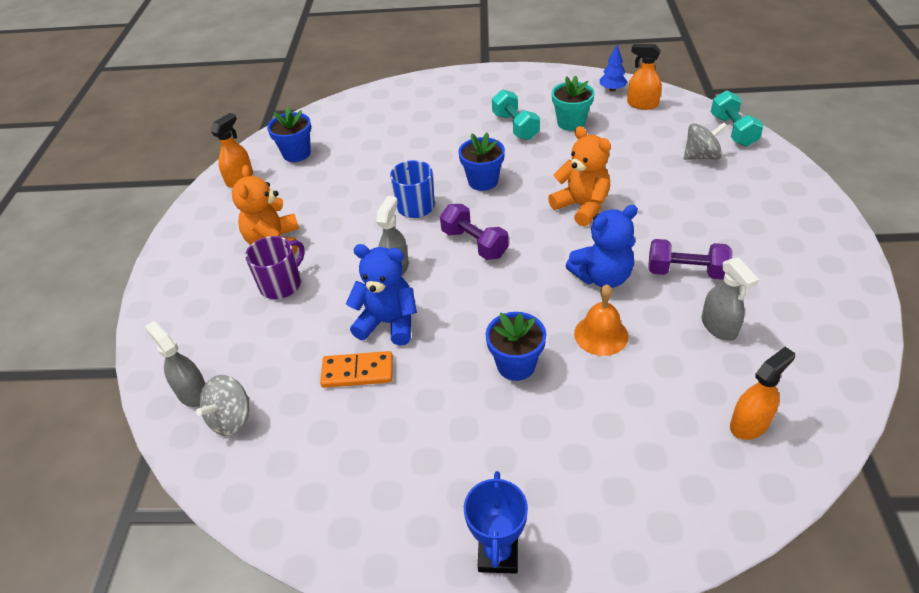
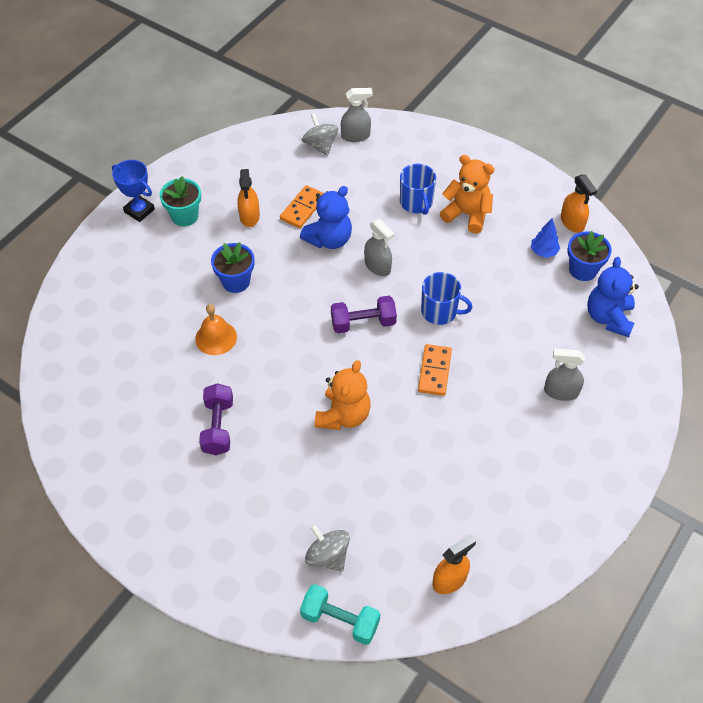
camera: 120 degrees right, 10 degrees up
(281, 284) = (416, 203): purple mug -> blue mug
(483, 181) = (434, 371): blue flower pot -> orange domino
(515, 126) = (498, 445): turquoise dumbbell -> none
(571, 123) = (468, 493): turquoise flower pot -> turquoise flower pot (184, 216)
(582, 207) = (343, 415): orange teddy bear -> orange teddy bear turned 60 degrees counterclockwise
(602, 277) = (261, 374): blue teddy bear -> blue teddy bear (608, 318)
(612, 89) = (499, 575): blue tree -> blue tree (543, 252)
(686, 272) = (218, 427): purple dumbbell -> purple dumbbell turned 45 degrees counterclockwise
(701, 156) = (328, 556): grey spinning top -> grey spinning top turned 120 degrees clockwise
(719, 327) = (159, 404): grey spray bottle -> grey spray bottle (561, 392)
(749, 424) = (90, 360): orange spray bottle -> orange spray bottle (249, 216)

